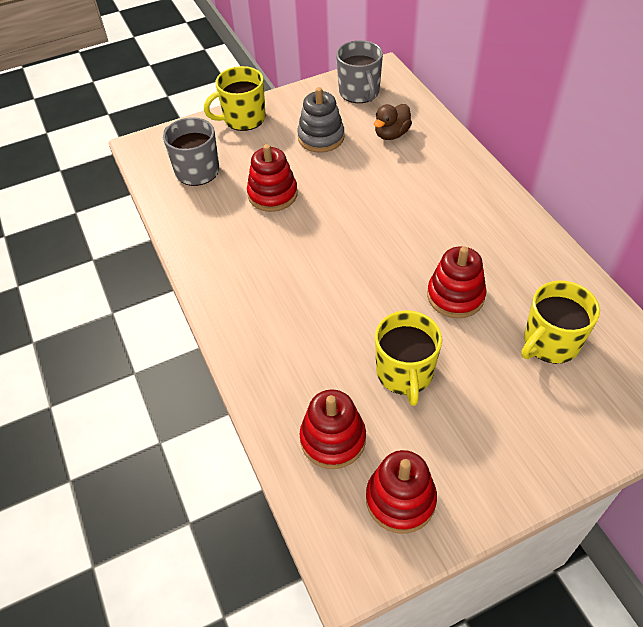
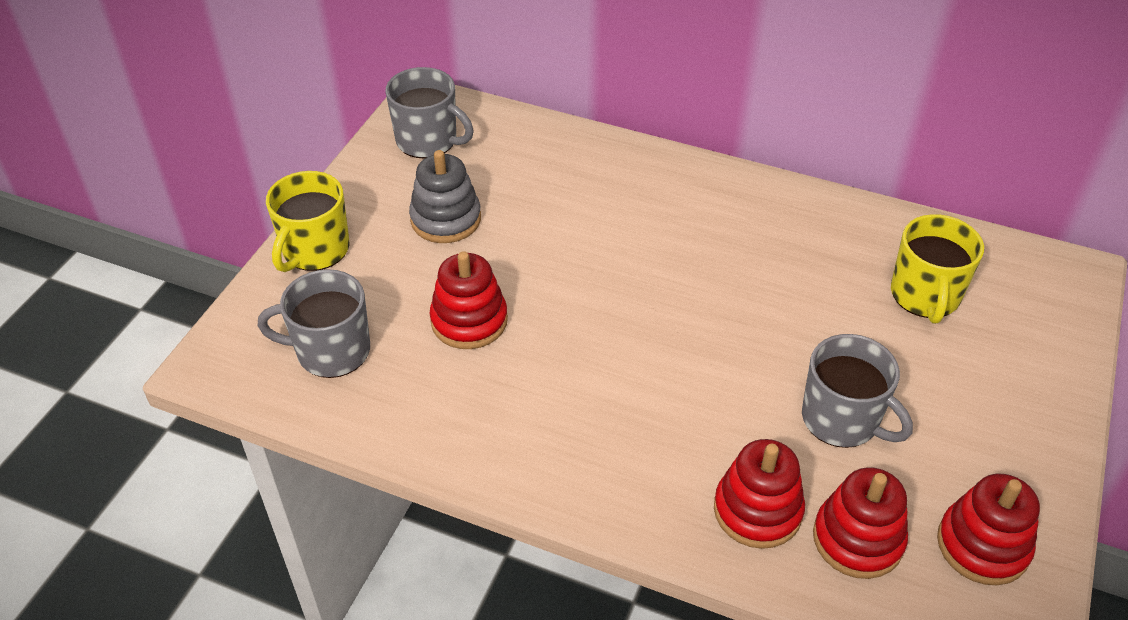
camera: 45 degrees left, 5 degrees down
(391, 134) = (525, 171): brown duck -> none
(404, 373) = (841, 419): yellow mug -> grey mug
(455, 296) = (795, 307): red stacking toy -> red stacking toy (757, 510)

